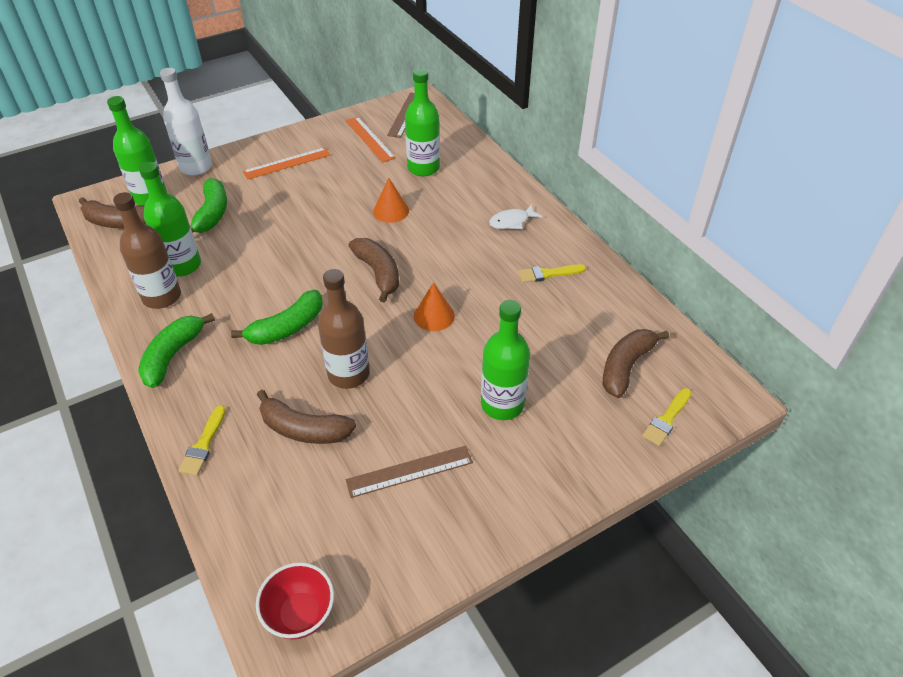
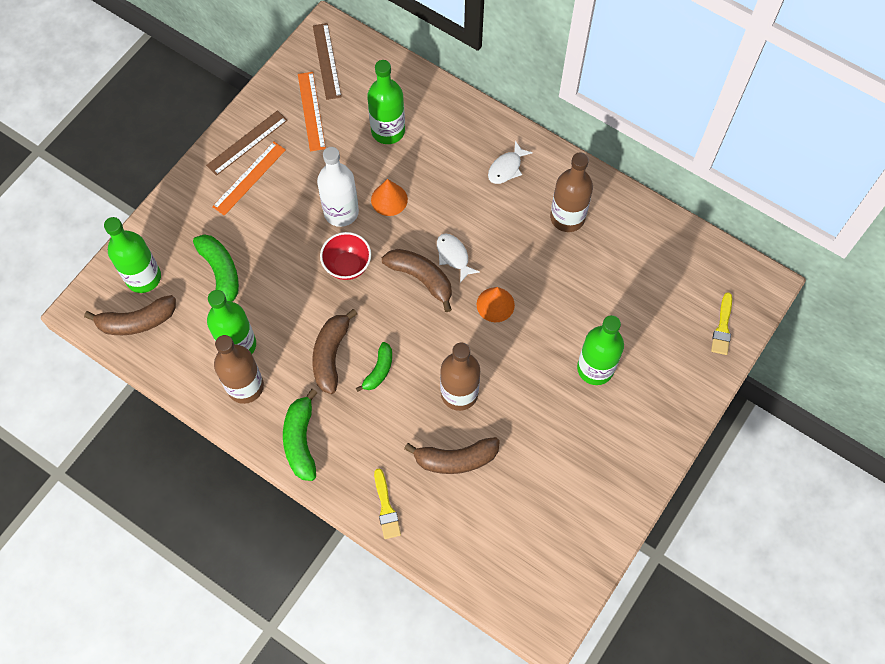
camera: 25 degrees left, 20 degrees up
(196, 167) = (160, 220): white bottle -> white bottle (341, 212)
(287, 328) = (379, 370): green banana -> green banana, size x0.63
(300, 614) = (545, 600): red bowl -> red bowl (347, 266)
(369, 139) = (311, 111): orange ruler -> orange ruler turned 45 degrees clockwise
(409, 471) = (557, 458): brown ruler -> brown ruler (247, 142)
(420, 267) = (453, 256): none -> white fish
(548, 274) = (567, 217): yellow brush -> brown bottle
(626, 367) = (672, 290): brown banana -> brown banana (331, 355)

